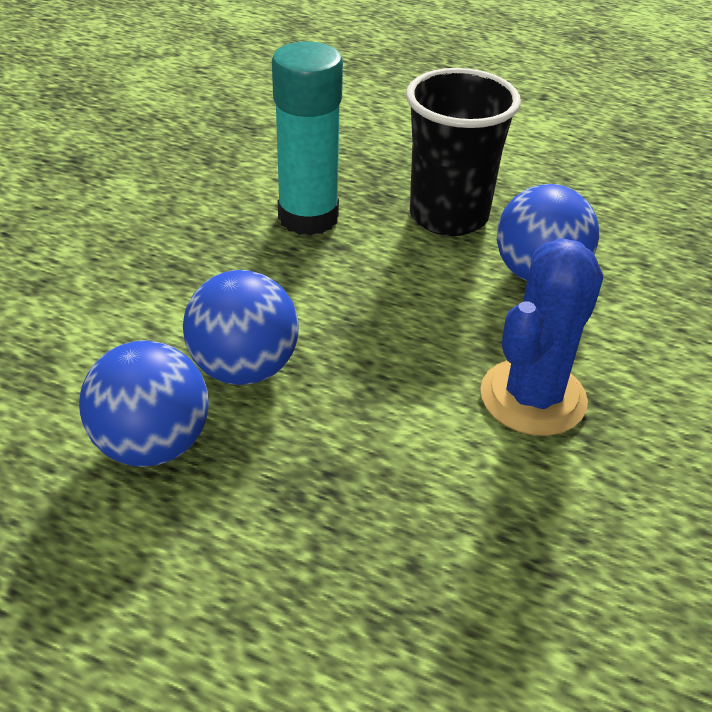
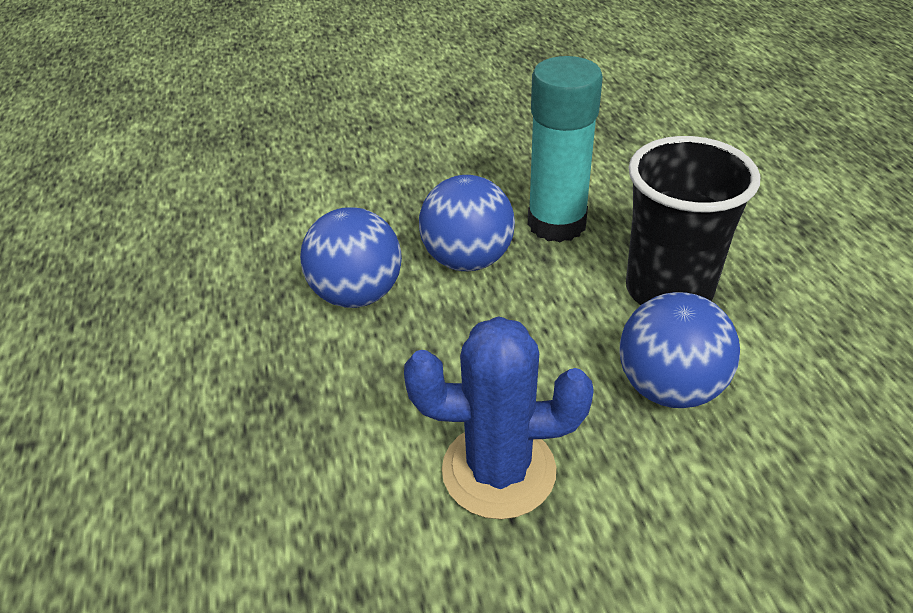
camera: 55 degrees right, 0 degrees up
(152, 444) = (247, 300): blue ball -> blue ball (467, 260)

